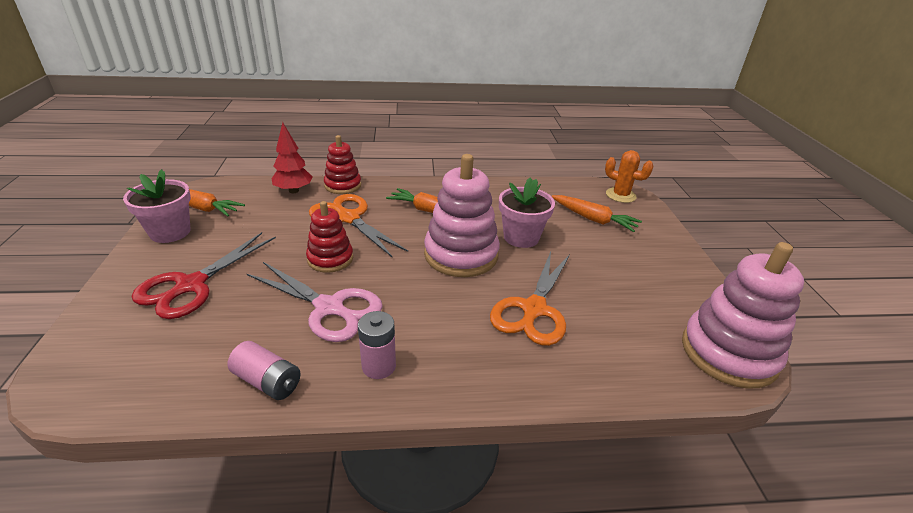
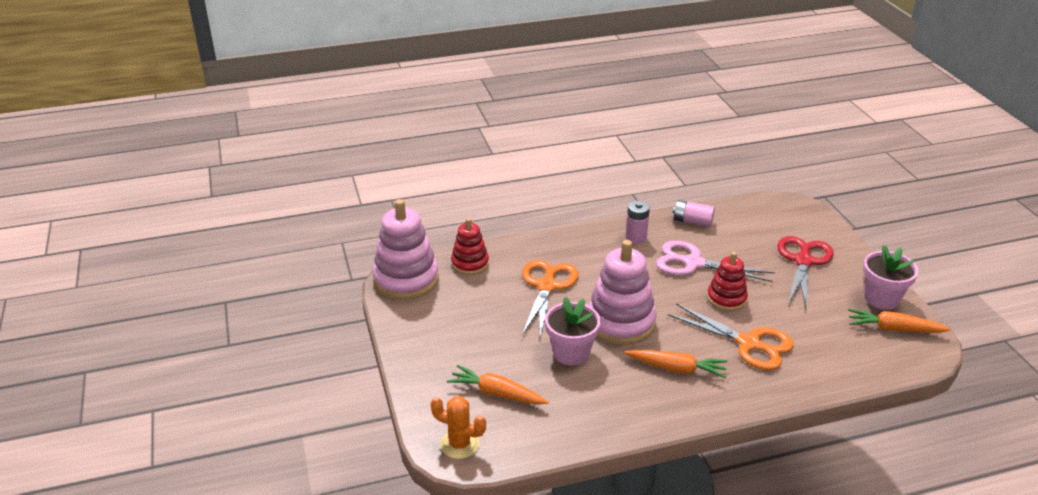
camera: 170 degrees right, 0 degrees up
(294, 191) = (838, 369): red tree -> none
(343, 185) = (796, 388): red stacking toy -> red stacking toy (470, 264)

